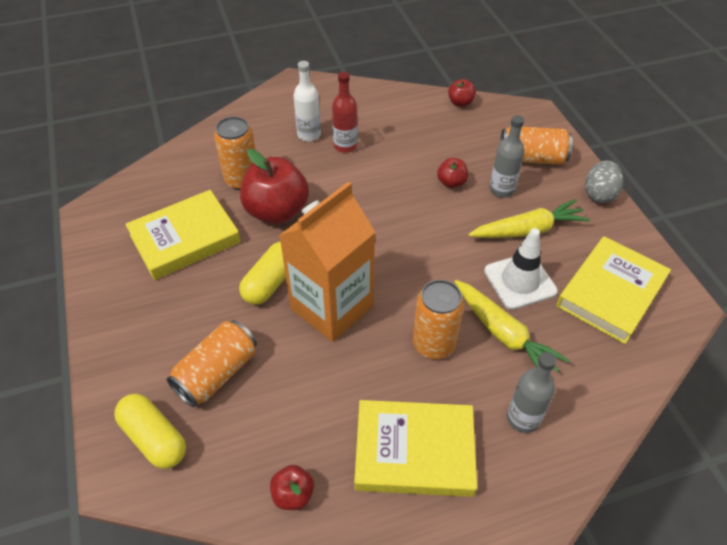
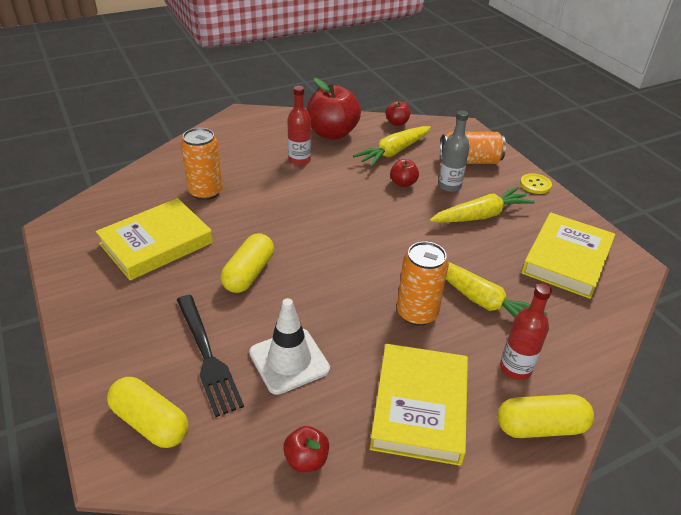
camera: 10 degrees left, 10 degrees down
(217, 373) = (208, 357): orange can -> black fork
(277, 211) = (244, 215): red apple -> red apple (332, 133)
(309, 135) = (263, 153): white bottle -> none
(332, 307) = (312, 290): orange carton -> none
(414, 451) = (419, 407): yellow book -> yellow book turned 75 degrees counterclockwise
(449, 141) = (393, 152): none -> yellow carrot
(520, 281) = (483, 256): white traffic cone -> white traffic cone (289, 361)
(523, 418) = (515, 368): grey bottle -> red bottle
(533, 487) = (540, 427): none -> yellow capsule
(599, 194) = (535, 184): grey egg -> yellow button

